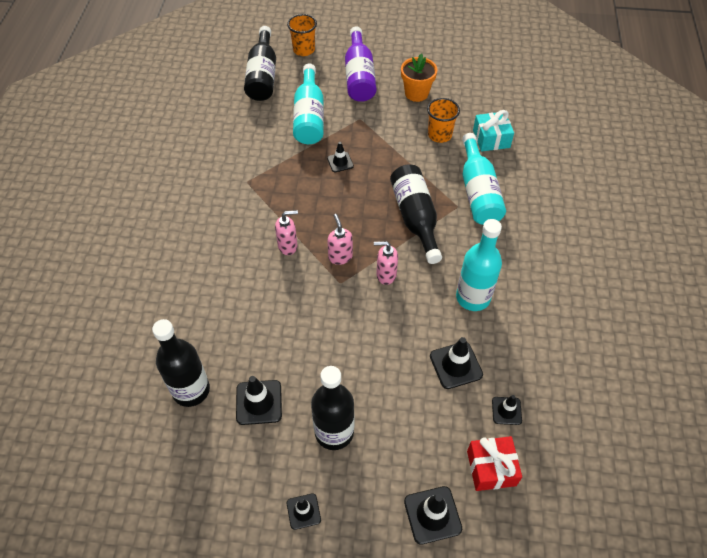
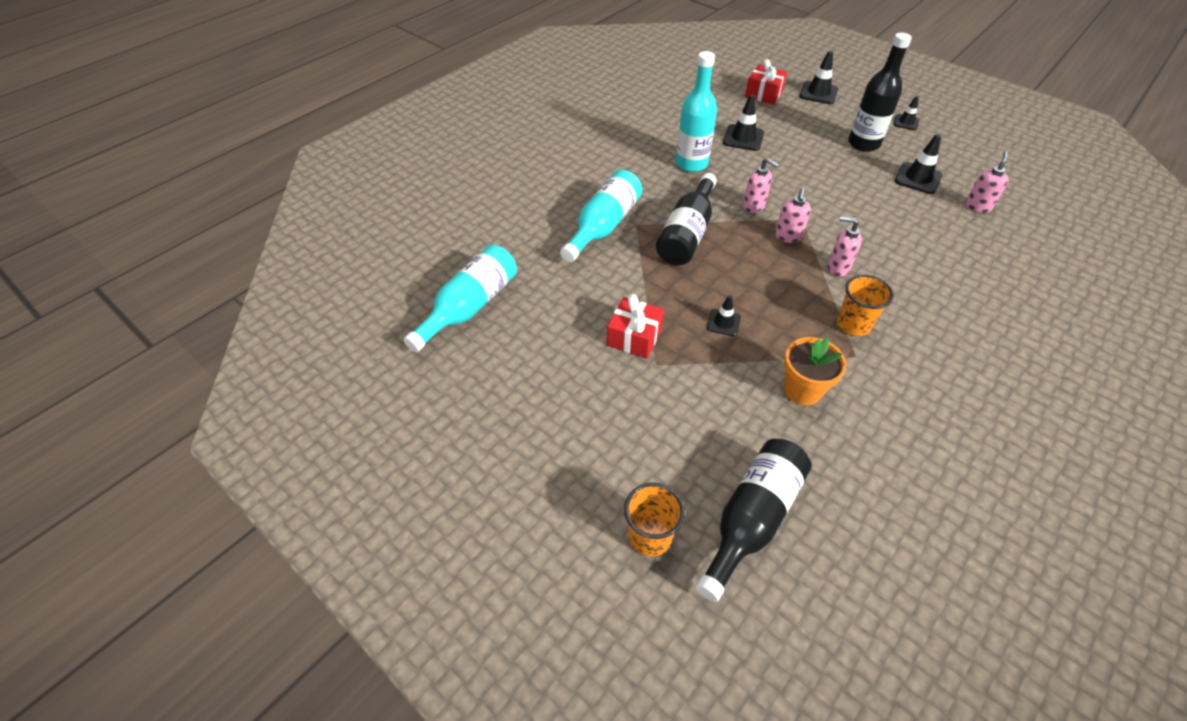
camera: 145 degrees left, 5 degrees down
(191, 390) = (977, 206): black bottle -> pink soap dispenser
(309, 117) = (722, 403): turquoise bottle -> turquoise bottle (470, 307)
(359, 76) = (604, 430): purple bottle -> none
(385, 127) = (634, 337): none -> red gift
(416, 93) = (553, 360): orange flower pot -> orange flower pot (802, 390)
(439, 135) = (581, 296): orange cup -> orange cup (853, 324)
(491, 139) = (532, 264): turquoise gift -> none
(506, 411) = (728, 108): black traffic cone -> none

